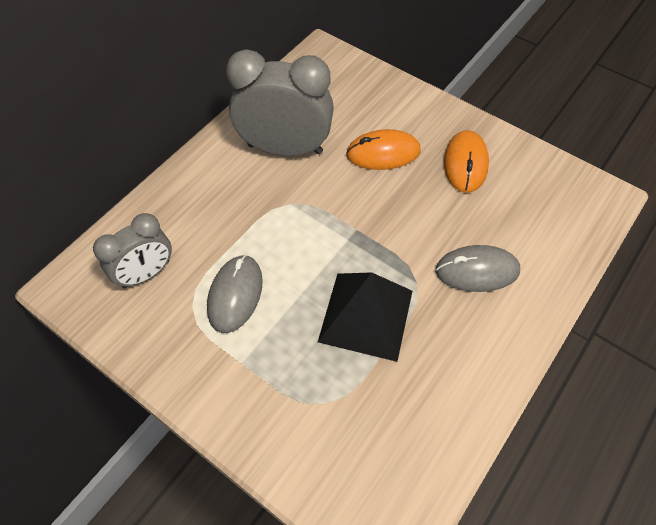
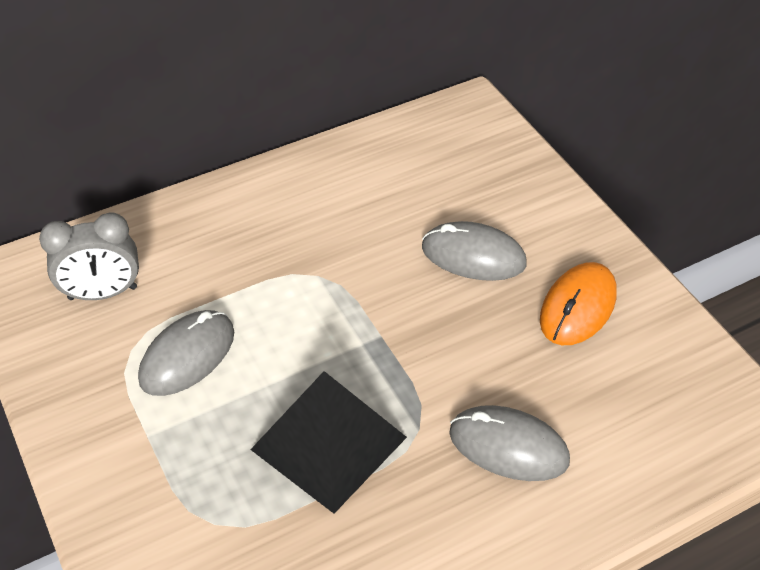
camera: 25 degrees right, 10 degrees down
(285, 148) = (351, 208): grey clock -> none
(383, 153) = (473, 256): orange mouse -> grey mouse

